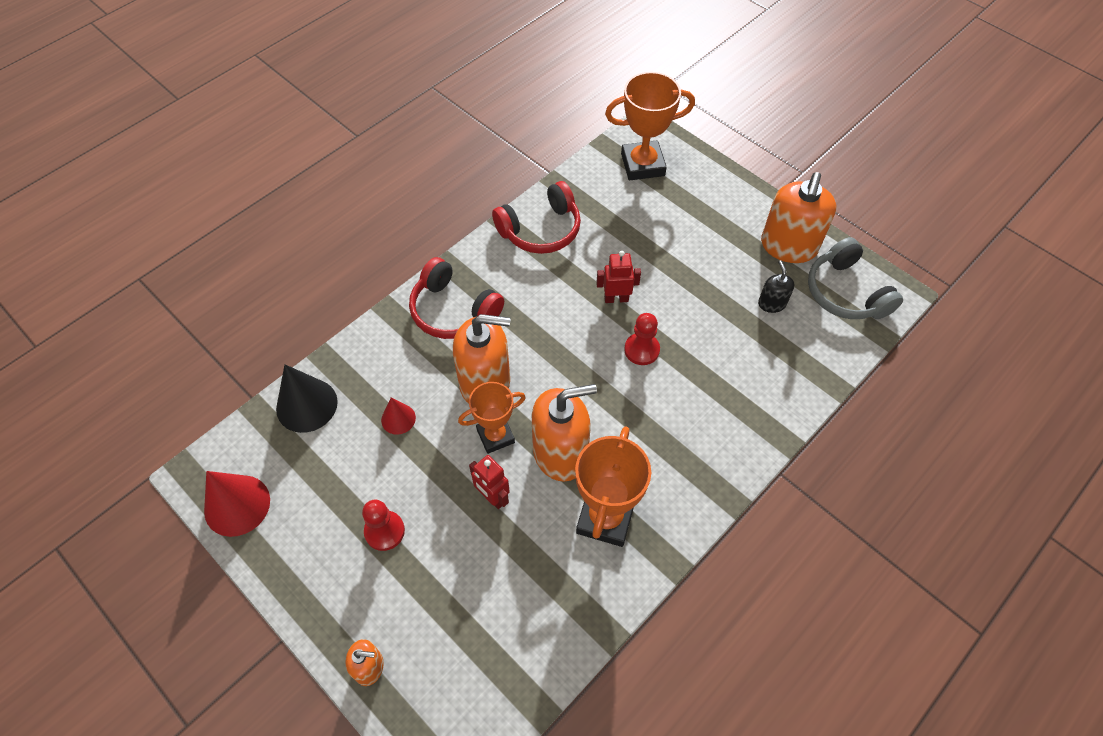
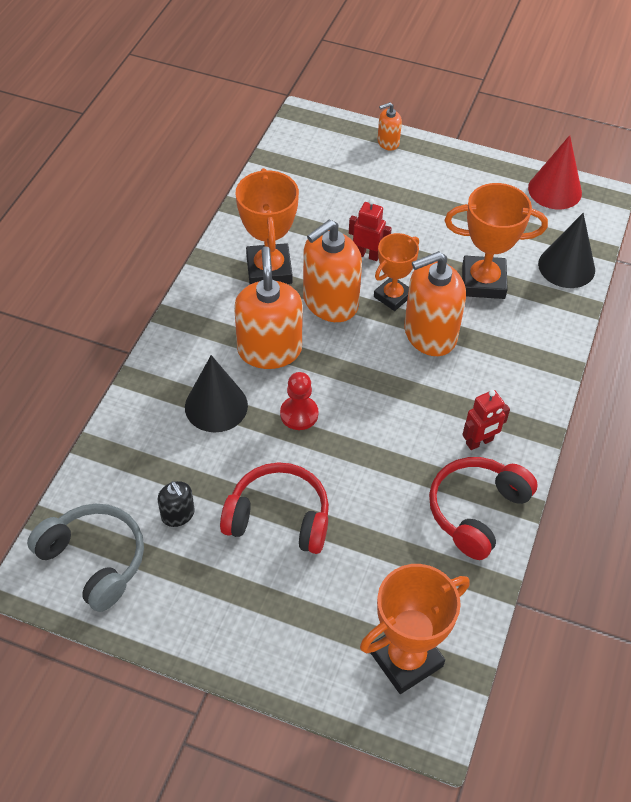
camera: 155 degrees right, 5 degrees down
(384, 531) = (434, 209): red pawn -> none
(398, 419) = (483, 282): red cone -> orange trophy
(453, 310) = (505, 387): red headphones -> red headphones (279, 518)
(616, 298) = (350, 458): red robot -> red robot (479, 442)
(712, 383) = (216, 406): none -> black cone
(788, 246) = (176, 600): orange soap dispenser -> orange soap dispenser (269, 350)

